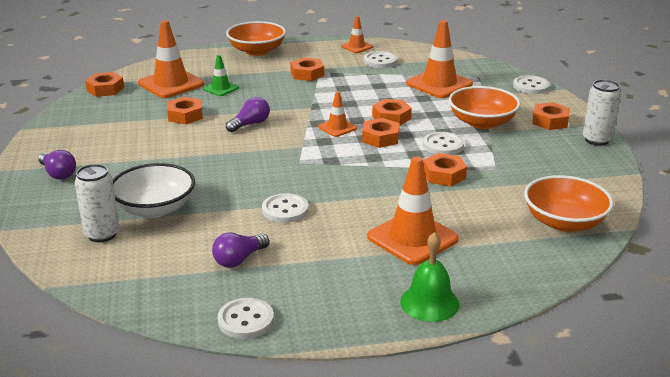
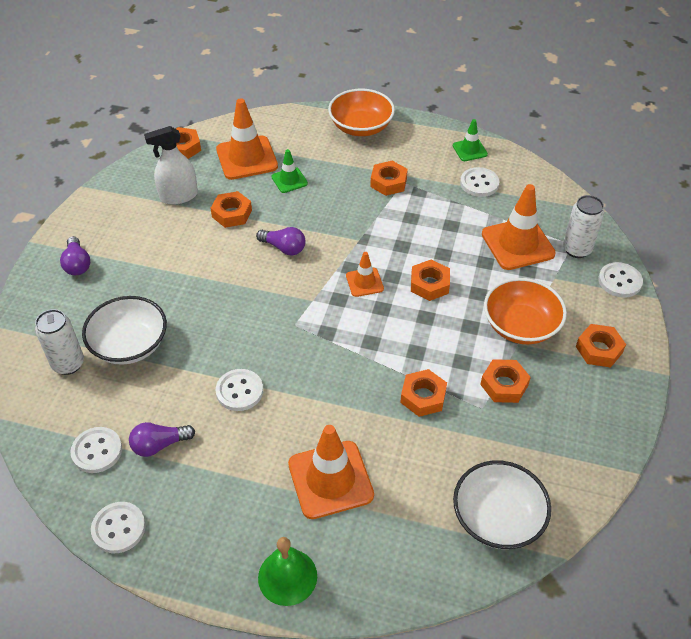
camera: 25 degrees right, 20 degrees up
(125, 116) = (178, 196): none -> white spray bottle
(250, 124) = (284, 248): purple light bulb -> purple light bulb turned 45 degrees clockwise
(356, 47) = (469, 150): orange traffic cone -> green traffic cone
(380, 138) = (397, 314): orange nut -> orange nut (504, 385)
(443, 145) = (453, 349): white button -> white button (97, 451)
(564, 222) = (497, 518): orange bowl -> white bowl
(596, 140) = (629, 400): white can -> white can (576, 249)

